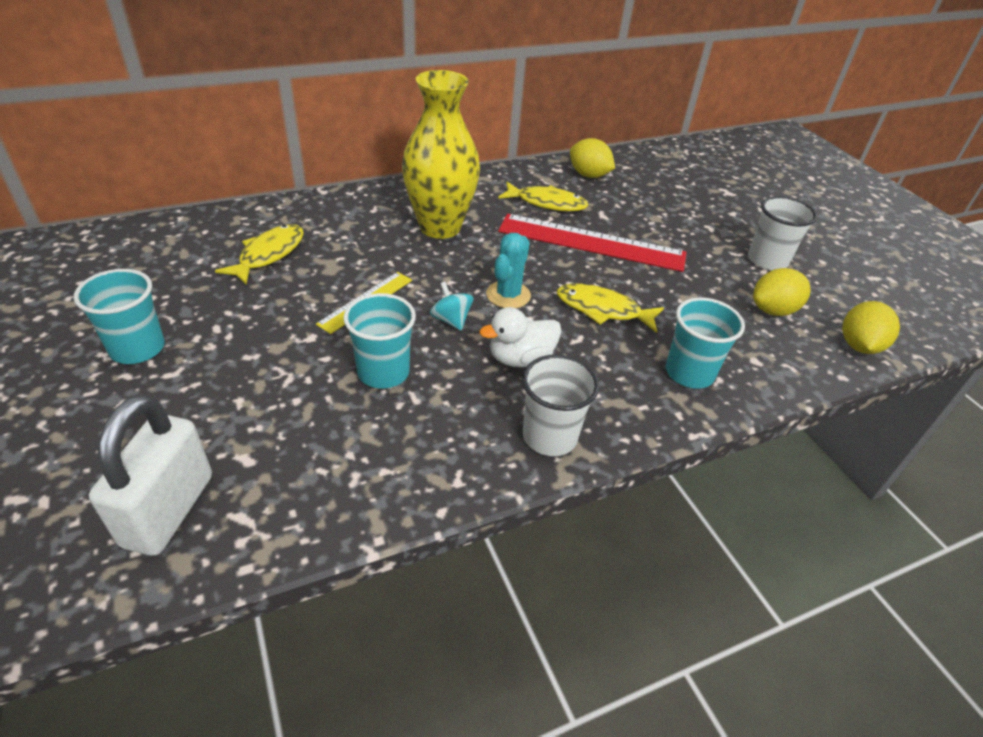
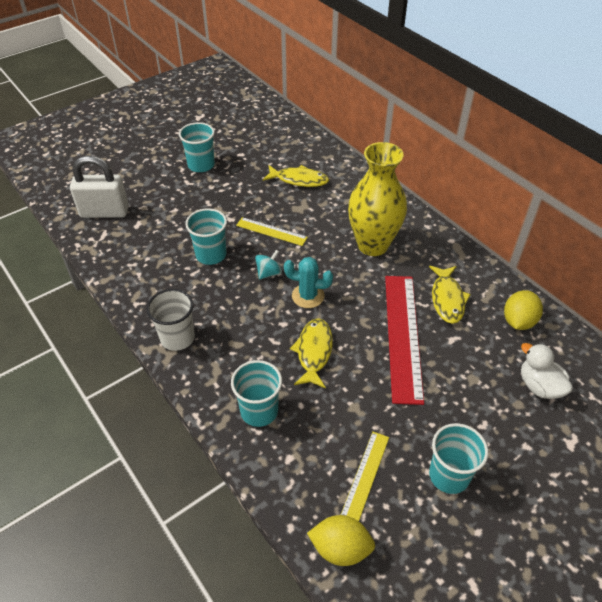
camera: 80 degrees right, 5 degrees up
(520, 358) = (243, 313): white duck -> white duck (539, 386)
(767, 260) = (449, 475): white cup -> turquoise cup
(773, 310) = (365, 476): yellow lemon -> yellow ruler

